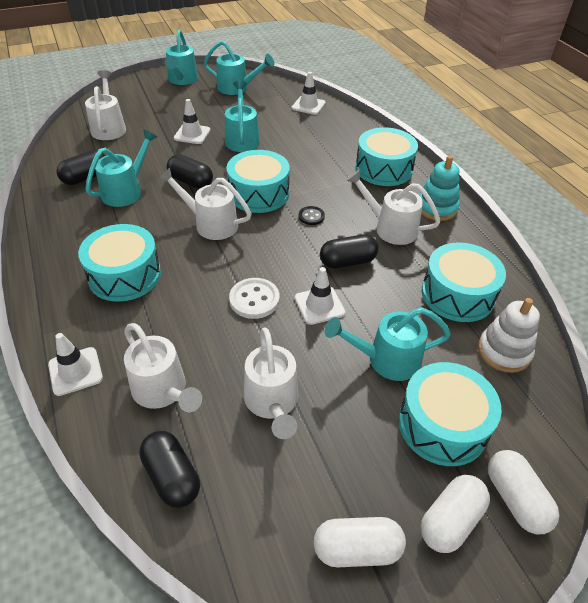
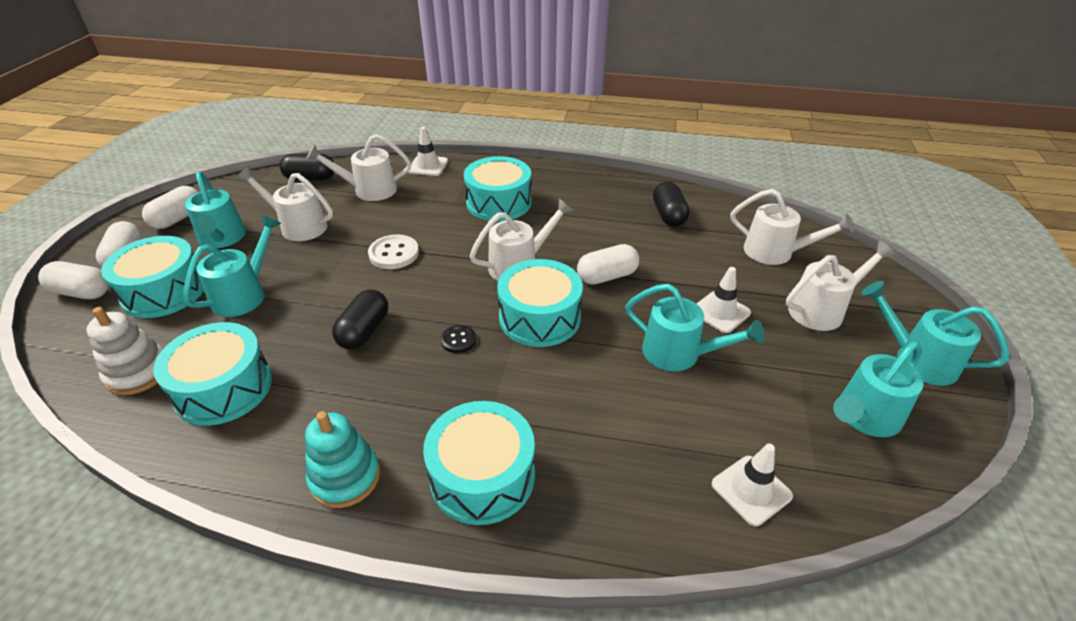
camera: 125 degrees right, 5 degrees down
(126, 191) = (624, 232): turquoise watering can -> turquoise watering can (222, 239)
(191, 182) = (607, 276): black capsule -> white capsule
(319, 305) = (341, 285): white traffic cone -> none
(390, 228) = (368, 398): white watering can -> white watering can (822, 309)

